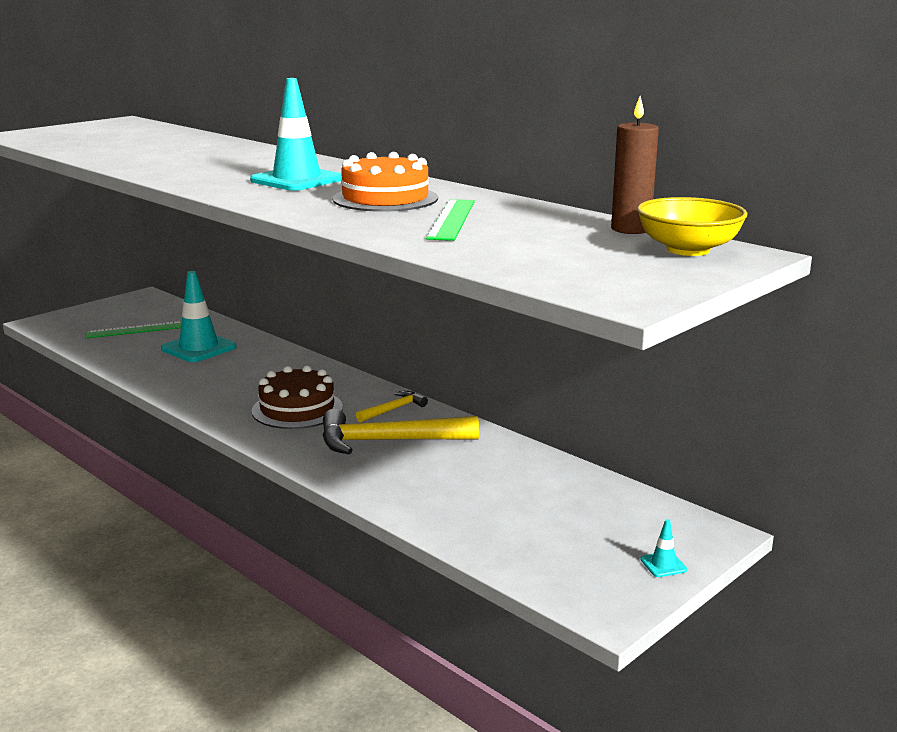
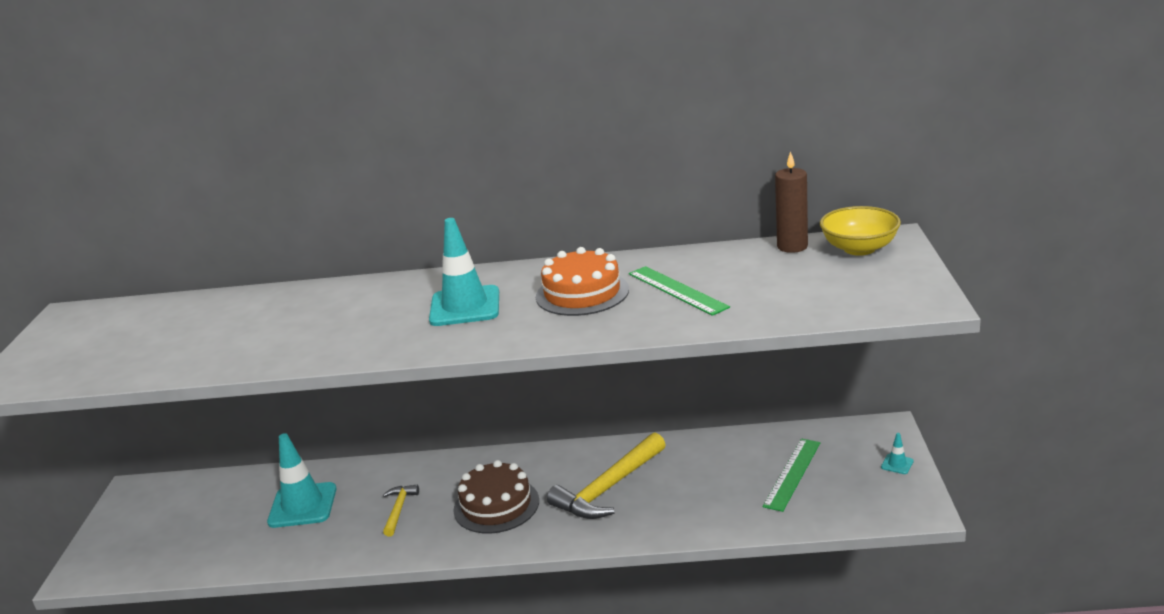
camera: 40 degrees left, 5 degrees up
(139, 329) = (205, 521): green ruler -> green ruler (792, 474)
(393, 409) = (564, 462): yellow hammer -> yellow hammer (399, 510)

